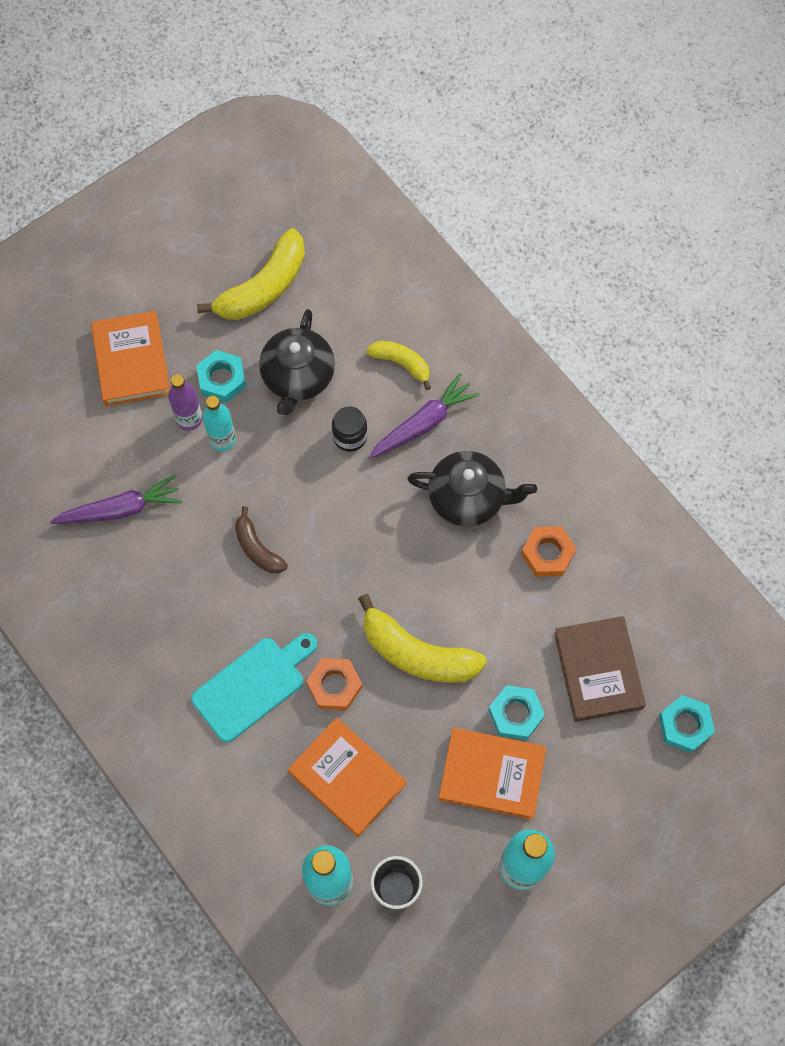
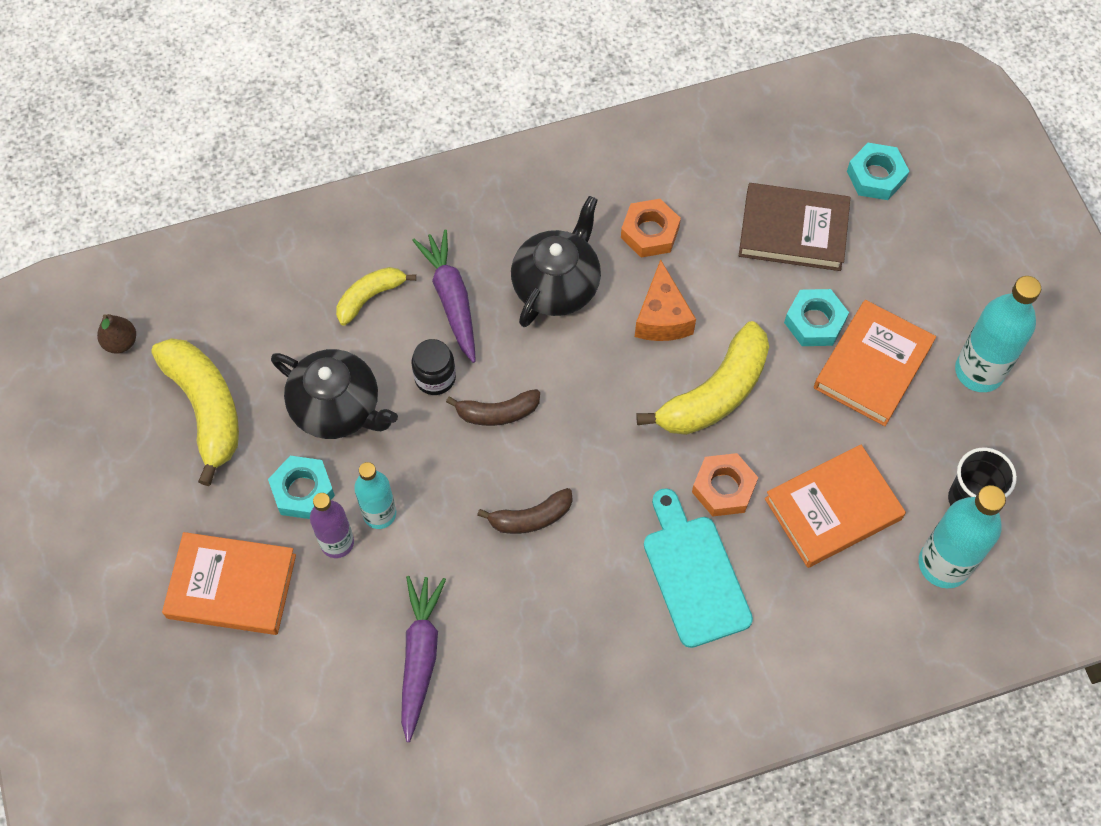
camera: 70 degrees left, 5 degrees down
(295, 208) = (121, 342): none -> brown pear
(337, 493) = (497, 413): none -> brown banana
(471, 589) = (662, 317): none -> orange cheese

